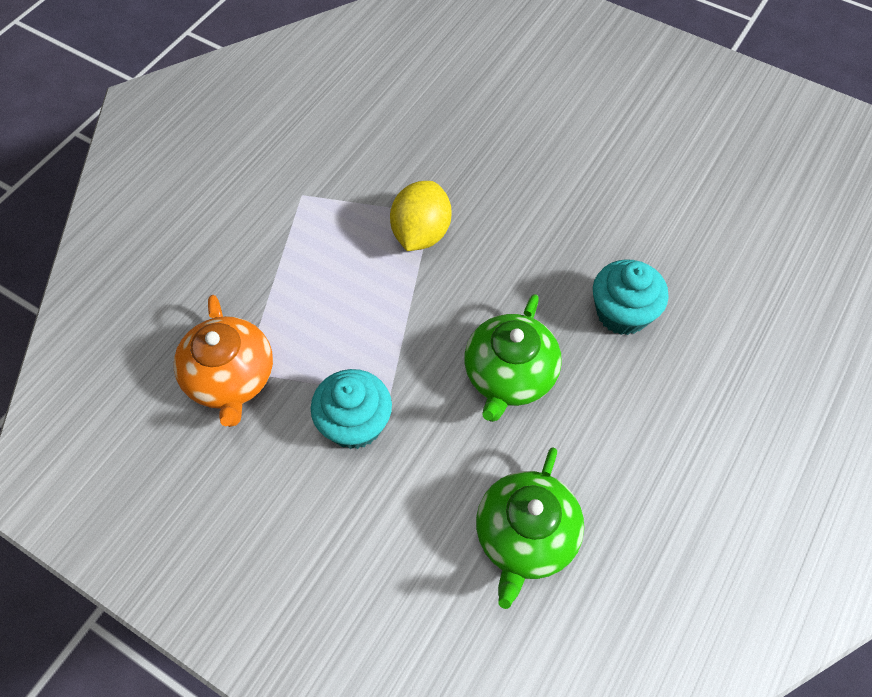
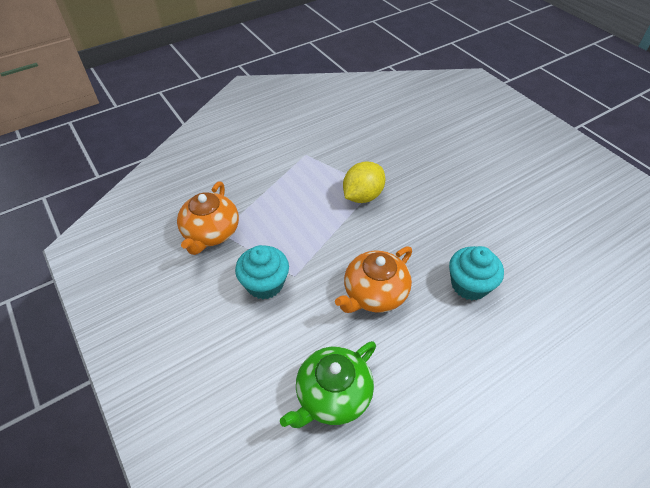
camera: 25 degrees right, 10 degrees down
(509, 375) = (374, 293): green teapot -> orange teapot

